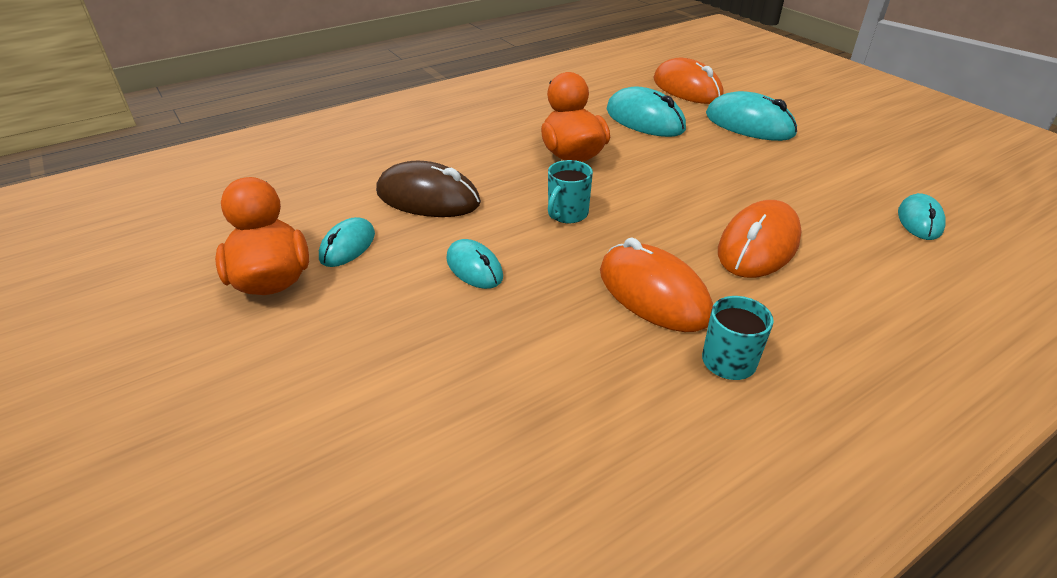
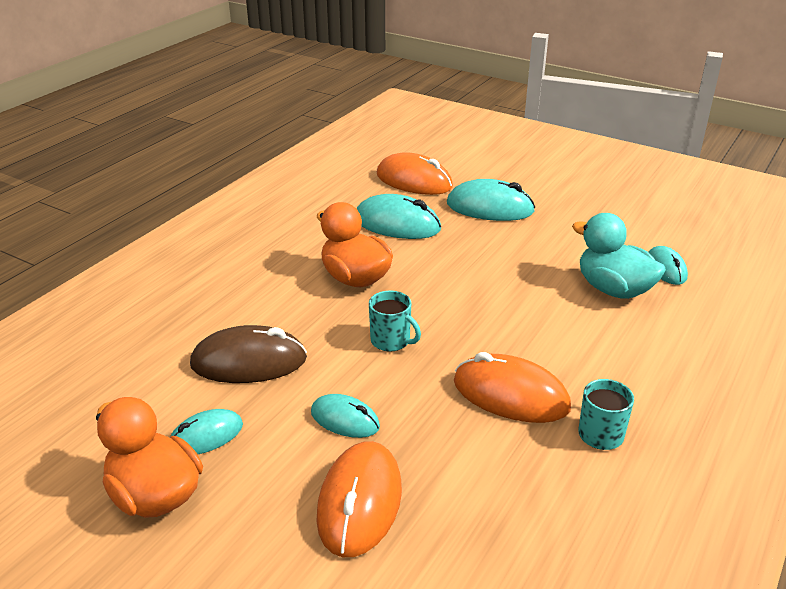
camera: 25 degrees left, 5 degrees down
(347, 246) = (206, 436): turquoise mouse -> turquoise mouse turned 60 degrees clockwise
(567, 214) = (391, 341): turquoise mug -> turquoise mug turned 60 degrees counterclockwise
(758, 245) = (564, 325): orange mouse -> orange mouse (360, 502)
(840, 226) = (613, 289): none -> turquoise duck

